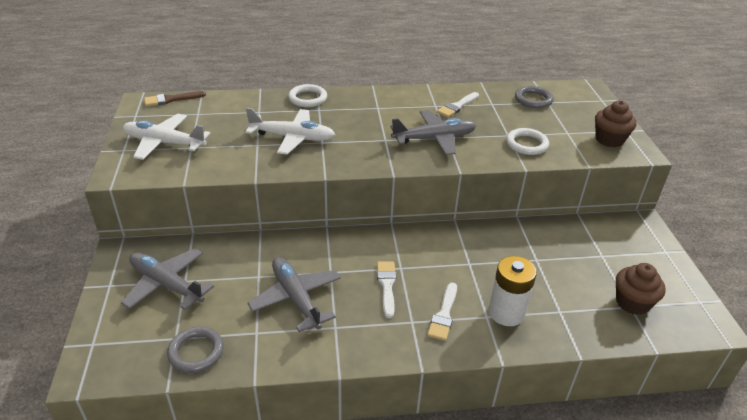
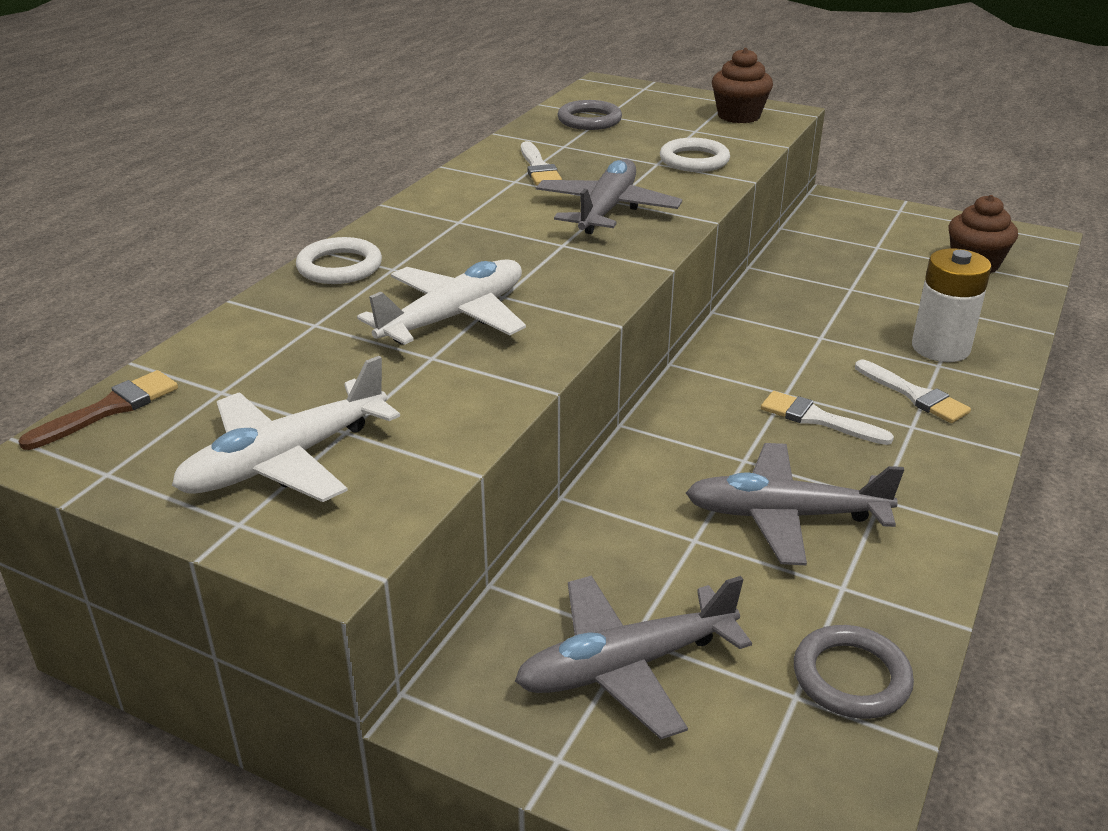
camera: 55 degrees left, 5 degrees down
(171, 99) = (109, 409): brown brush -> brown brush turned 150 degrees counterclockwise

